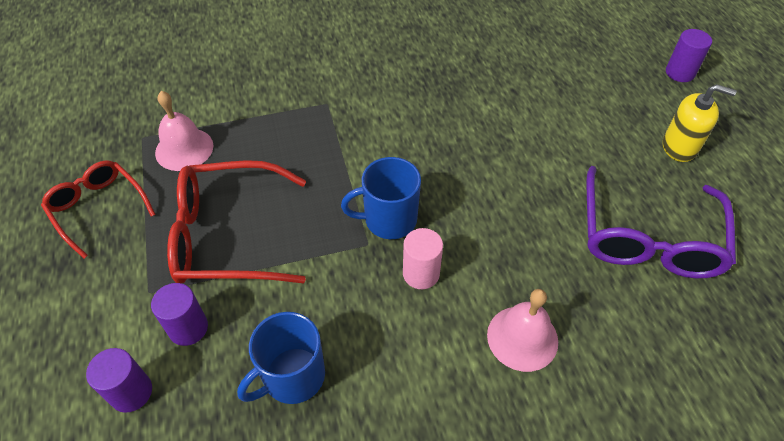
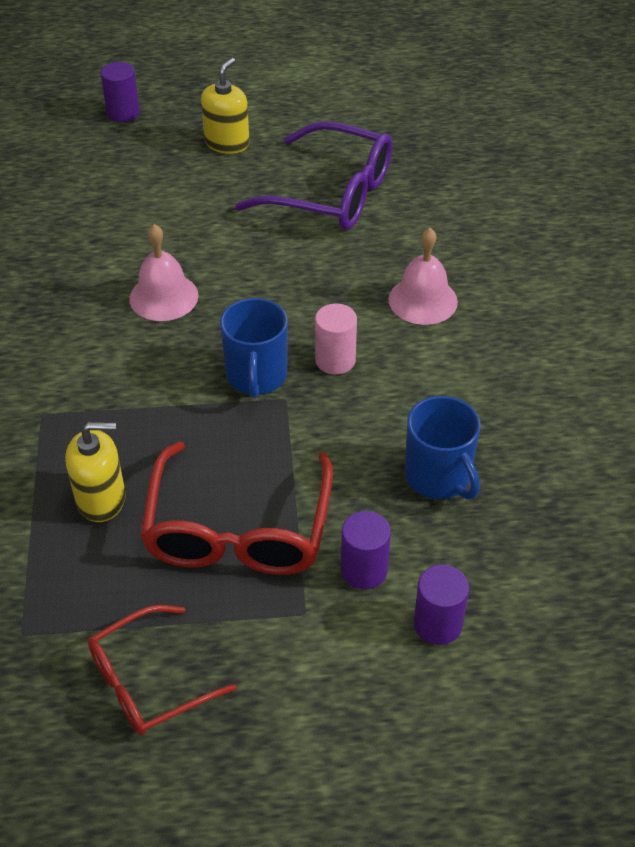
camera: 80 degrees left, 5 degrees down
(184, 149) = (67, 578): pink bell -> pink bell (163, 297)
(252, 151) = (101, 499): none -> yellow soap dispenser

